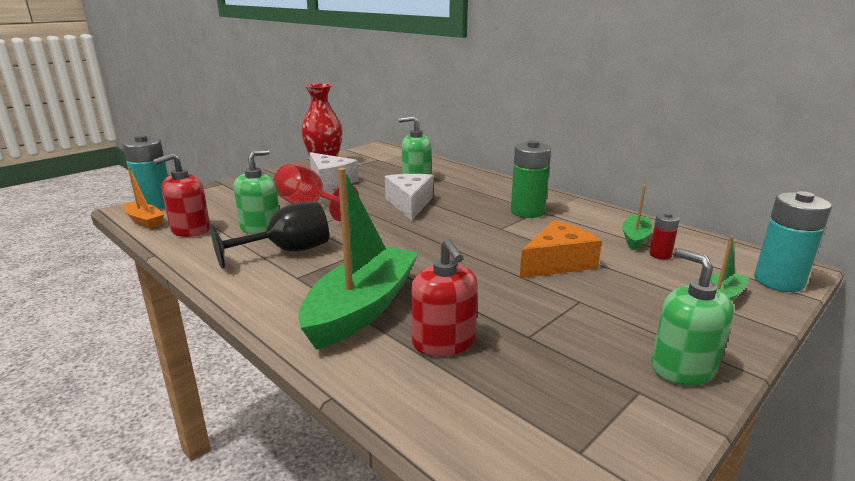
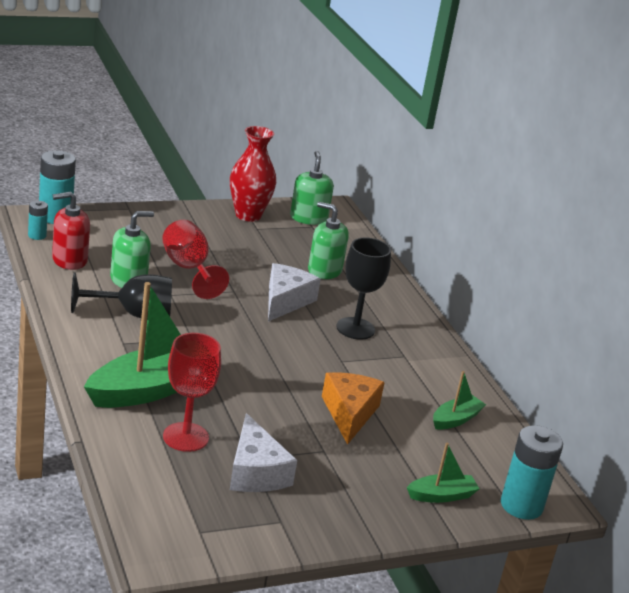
camera: 20 degrees right, 5 degrees up
(144, 221) = (37, 235): orange boat -> turquoise battery
(331, 181) = (235, 243): white cheese -> white cheese (255, 472)
(443, 342) = (185, 437): red soap dispenser -> red goblet
(482, 205) = (355, 328): none -> black goblet
(527, 212) = (390, 353): green battery -> none
(558, 263) = (349, 413): orange cheese -> orange cheese turned 75 degrees counterclockwise
(660, 254) = (453, 443): red battery -> none
(683, 368) = (333, 522): green soap dispenser -> green soap dispenser (308, 218)

